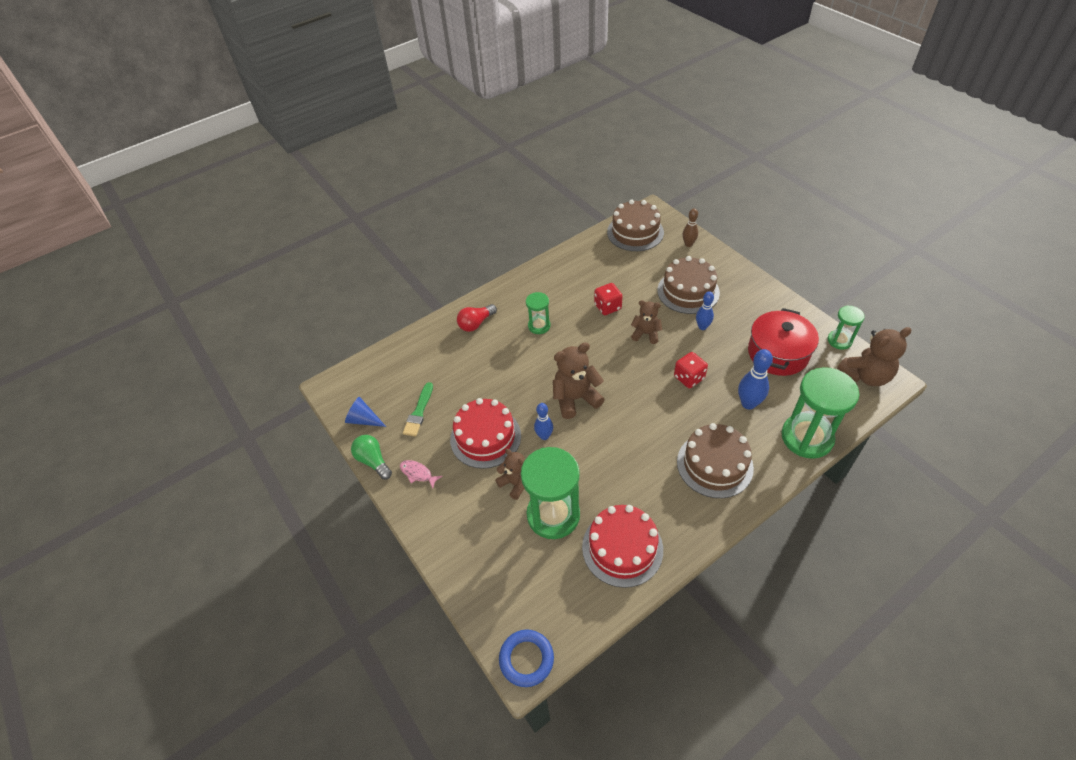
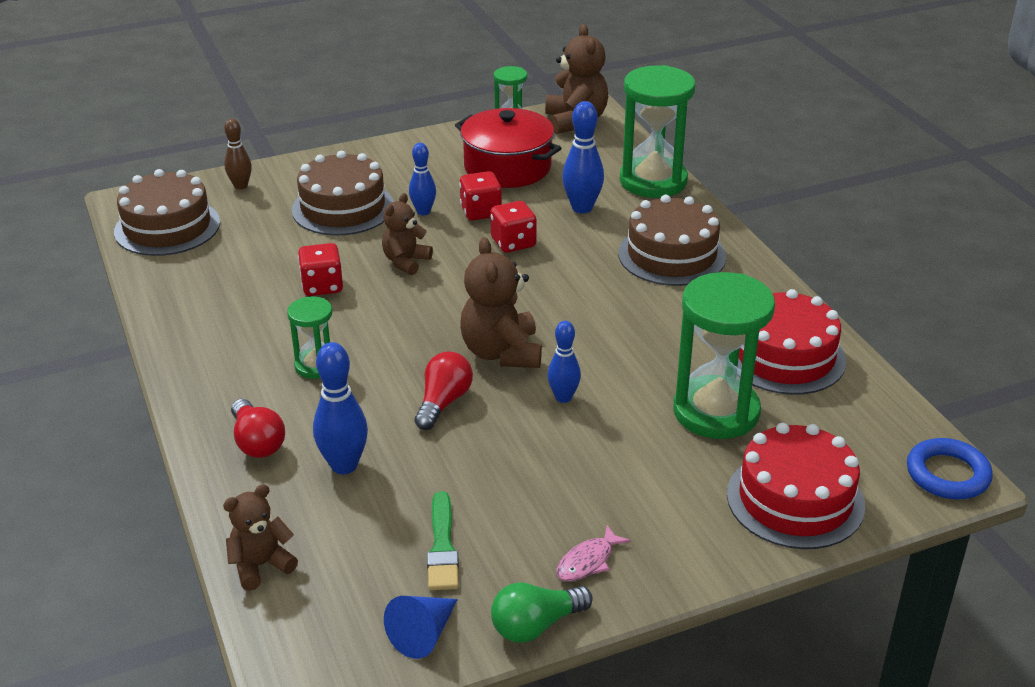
camera: 80 degrees left, 15 degrees down
(419, 412) = (442, 546): green brush -> green brush turned 60 degrees clockwise
(467, 359) = (344, 465): none -> blue bowling pin
(485, 437) = (539, 464): red cake -> red cake (795, 500)
(515, 483) = (646, 443): brown teddy bear -> brown teddy bear (261, 565)
(524, 384) = (443, 402): none -> red light bulb
(716, 353) = (481, 212): none -> red dice

